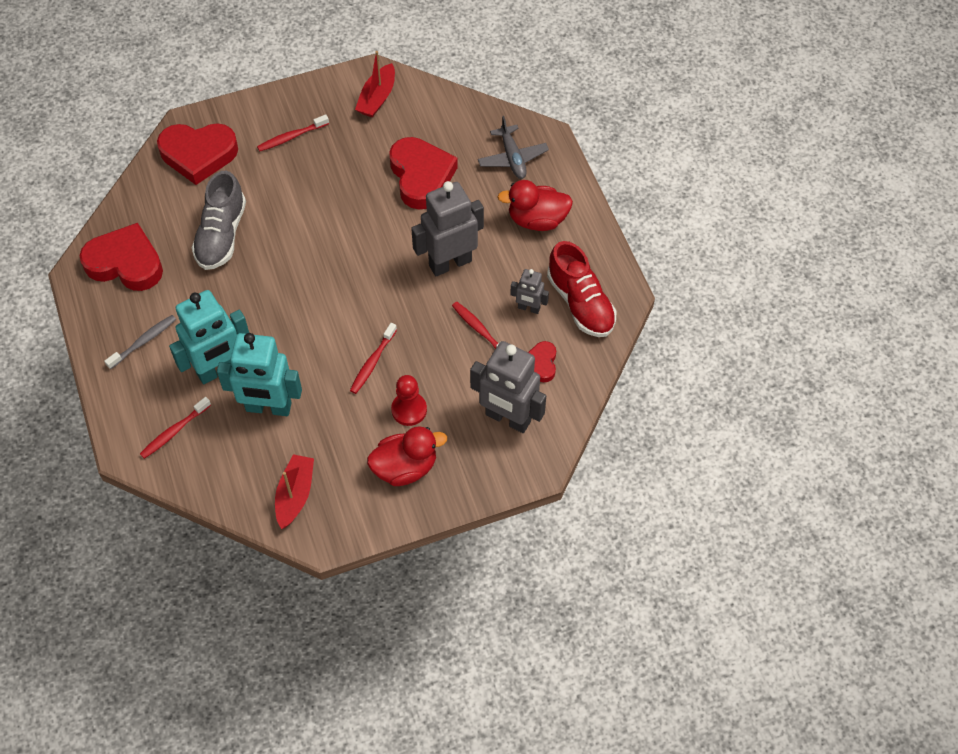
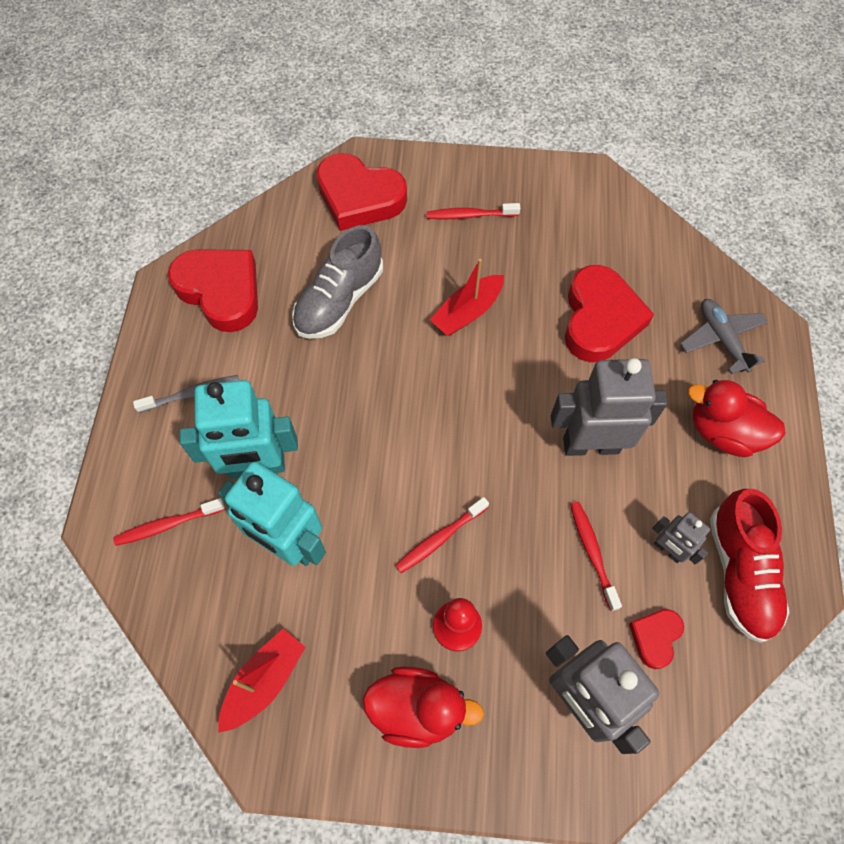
camera: 25 degrees right, 5 degrees up
(377, 98) = (587, 205): red boat -> red boat (467, 312)
(512, 158) = (721, 339): grey plane -> grey plane turned 150 degrees clockwise

